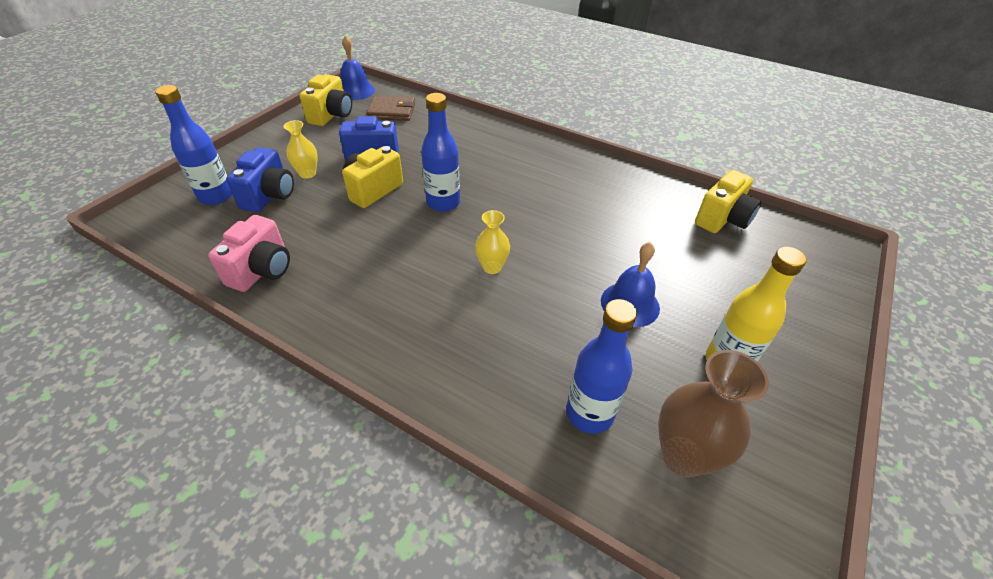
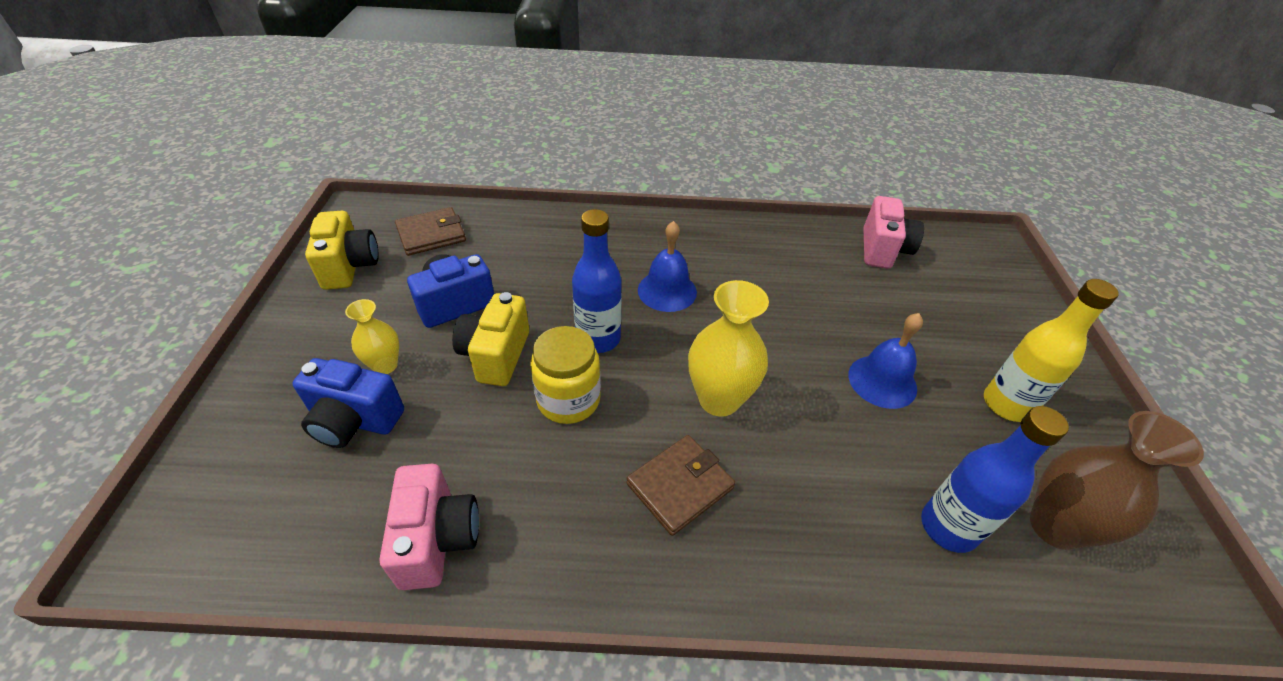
camera: 30 degrees left, 0 degrees up
(216, 196) = (268, 455): blue bottle -> none
(269, 196) = (354, 421): blue camera -> blue camera turned 120 degrees clockwise
(356, 91) = (356, 220): blue bell -> blue bell (667, 291)
(394, 230) = (568, 400): none -> yellow jar
(420, 304) = (680, 486): none -> brown wallet
(492, 267) = (719, 399): yellow vase -> yellow vase, size x1.71
(722, 219) = (883, 250): yellow camera -> pink camera

